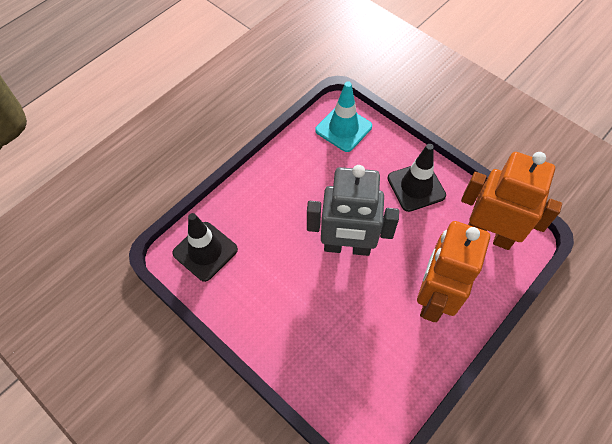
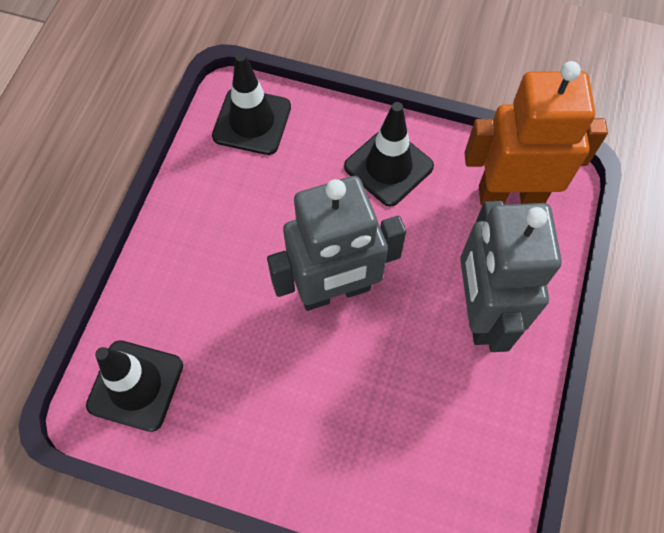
camera: 25 degrees left, 5 degrees up
(343, 128) = (252, 121): turquoise traffic cone -> black traffic cone
(433, 298) = (480, 312): orange robot -> grey robot

